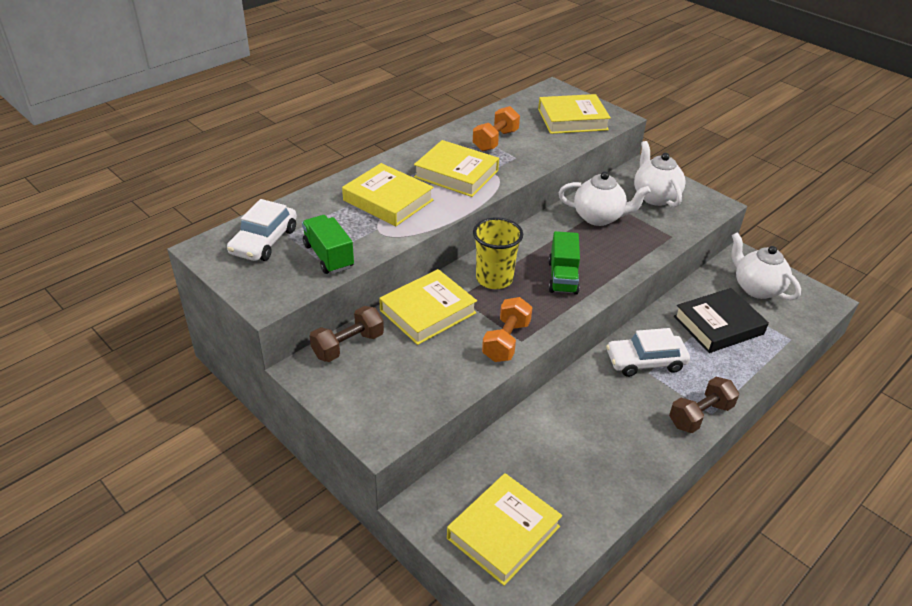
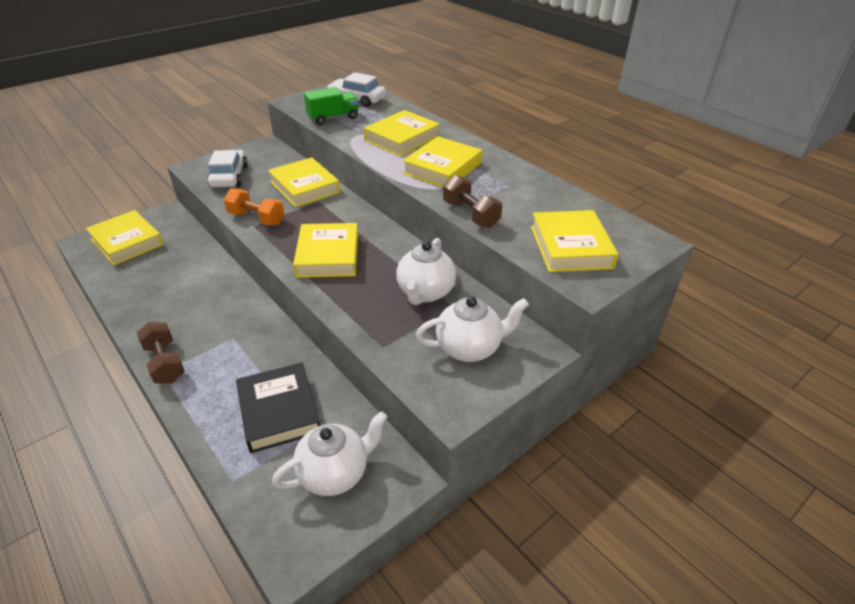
camera: 95 degrees right, 0 degrees up
(348, 345) = (281, 158): brown dumbbell -> brown dumbbell (470, 214)
(494, 279) = (336, 218): yellow cup -> none
(495, 140) = (509, 192): orange dumbbell -> none
(562, 277) = (328, 255): green truck -> yellow book
(645, 361) = (247, 338): white car -> white car (229, 176)

